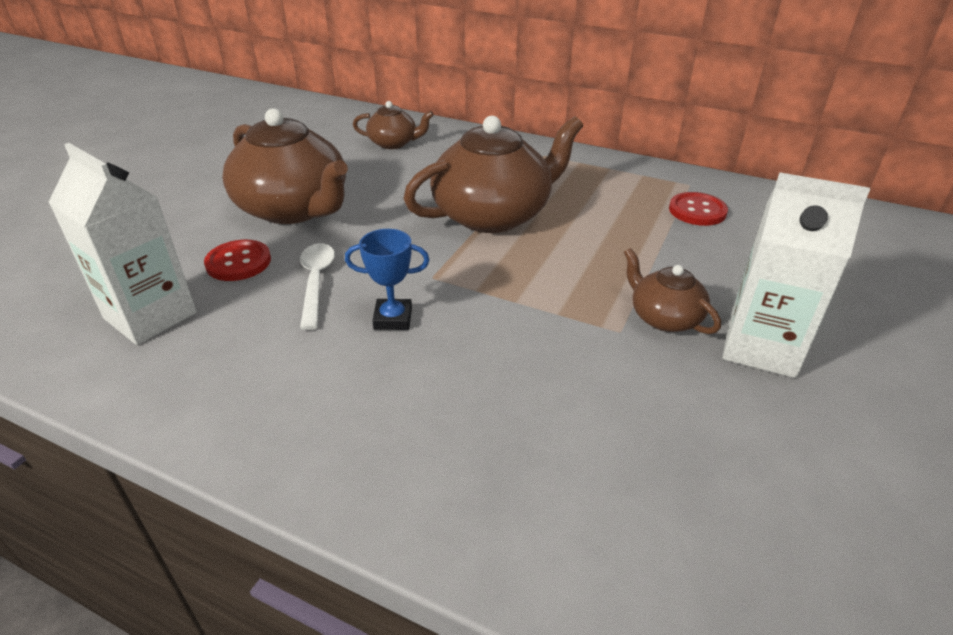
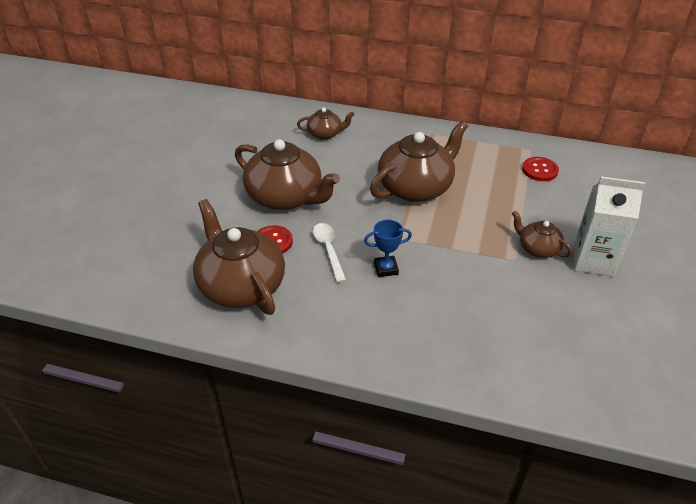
camera: 10 degrees left, 5 degrees up
(150, 316) = (241, 285): white carton -> brown teapot

